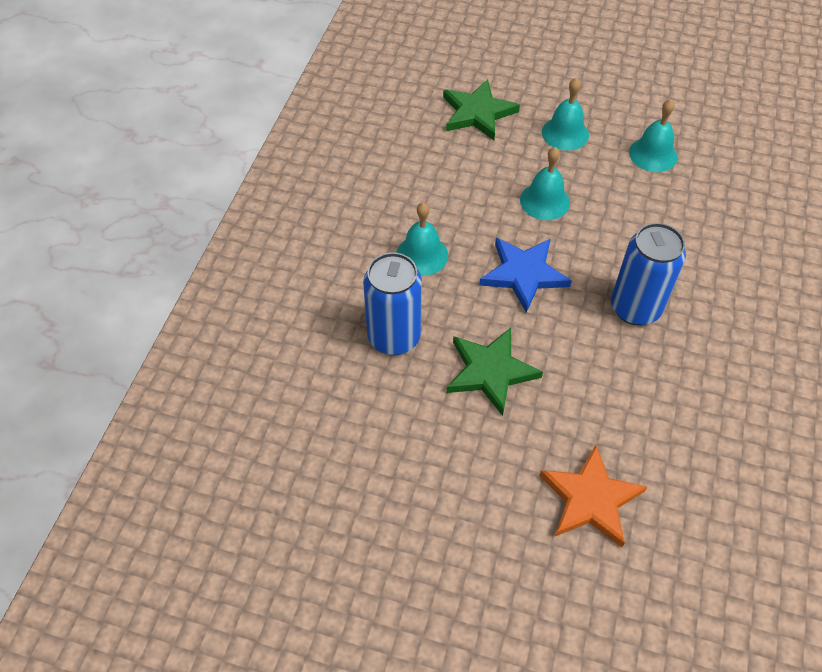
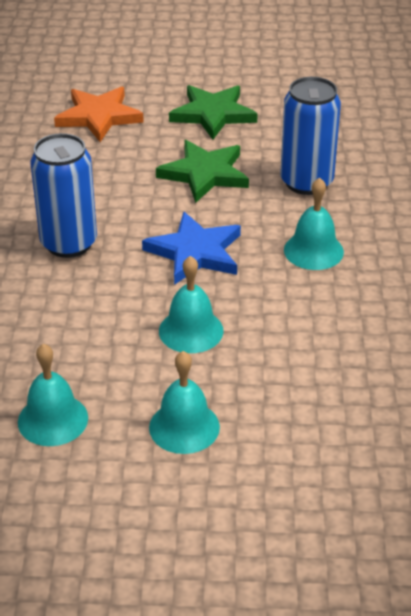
camera: 165 degrees right, 15 degrees down
(477, 113) = (321, 433): green star -> green star (213, 114)

